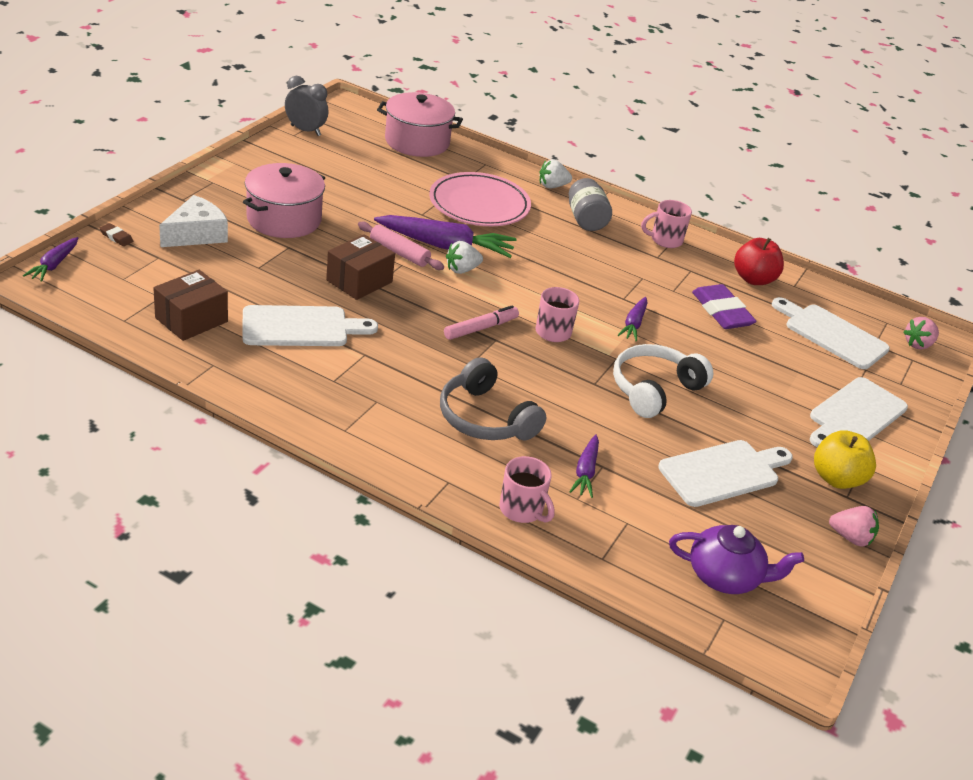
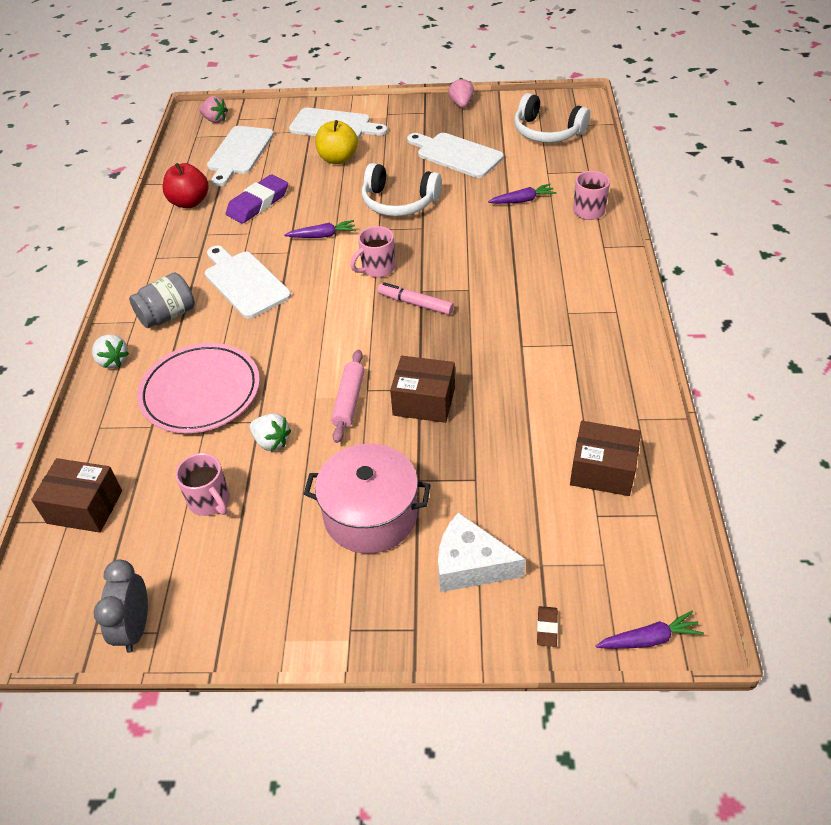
camera: 110 degrees left, 10 degrees up
(301, 327) = (531, 399): white cutting board -> white cutting board (244, 282)
(417, 142) = (85, 507): pink pot -> brown box
(446, 246) = (306, 378): purple carrot -> none
(462, 270) = (337, 350): white strawberry -> white strawberry (271, 441)
(485, 418) = (521, 257): grey headphones -> none
(665, 240) = (164, 261): pink mug -> pink mug (210, 501)
(725, 576) = (547, 132): purple teapot -> white headphones
(836, 479) = (412, 118): yellow apple -> yellow apple (338, 159)

